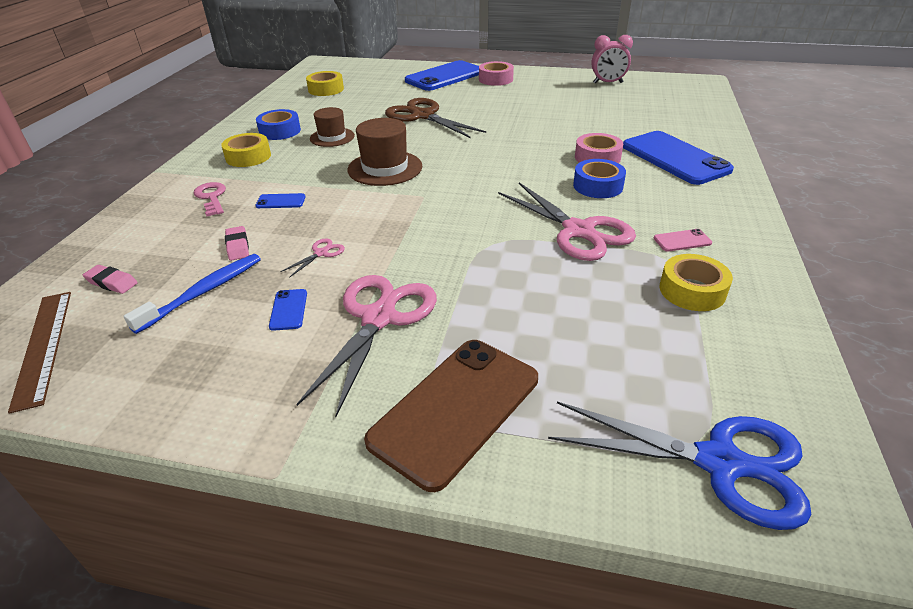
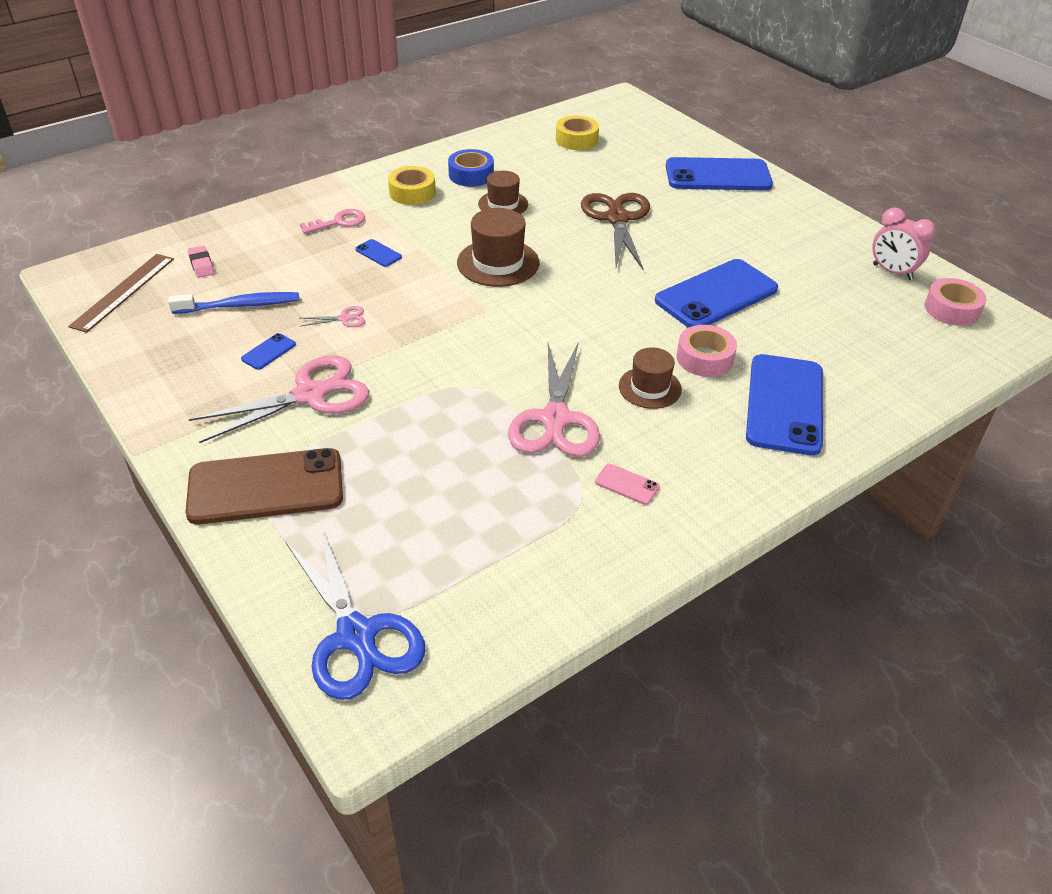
camera: 40 degrees right, 5 degrees up
(211, 197) = (338, 222): pink key -> pink key turned 45 degrees clockwise
(238, 246) = (302, 279): pink eraser -> none
(495, 79) = (767, 205): pink tape -> pink tape (951, 309)
(546, 127) = (716, 295): none -> blue phone
(598, 186) = (650, 388): blue tape -> brown hat
(692, 290) = (553, 527): yellow tape -> none

